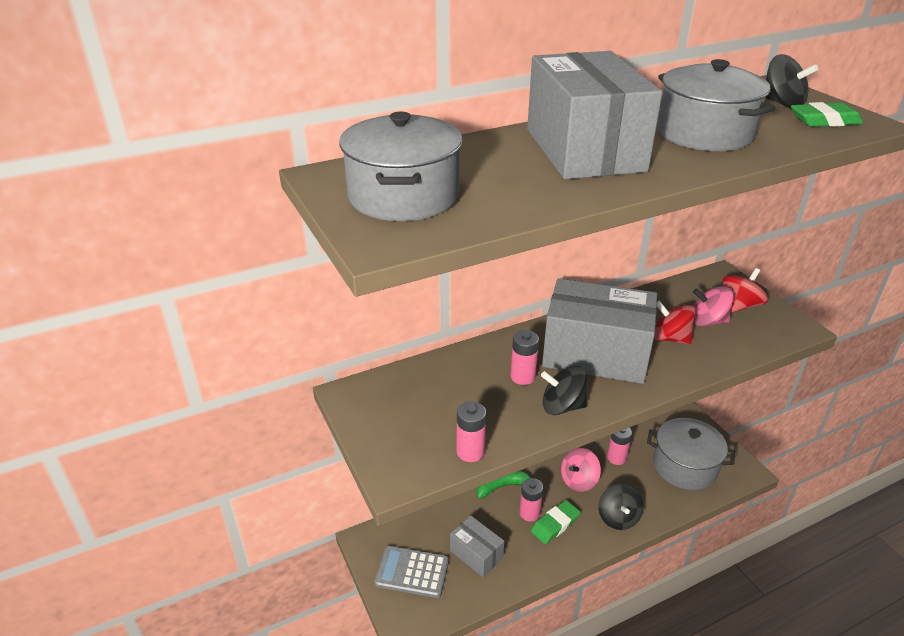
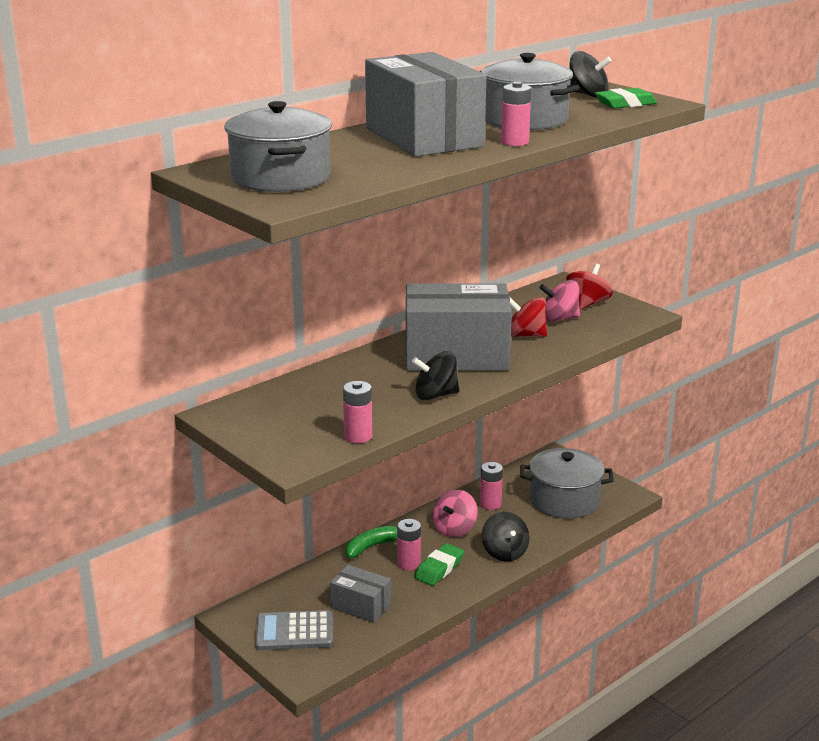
camera: 15 degrees left, 10 degrees down
(523, 377) = (389, 380): pink battery -> pink battery (514, 142)

